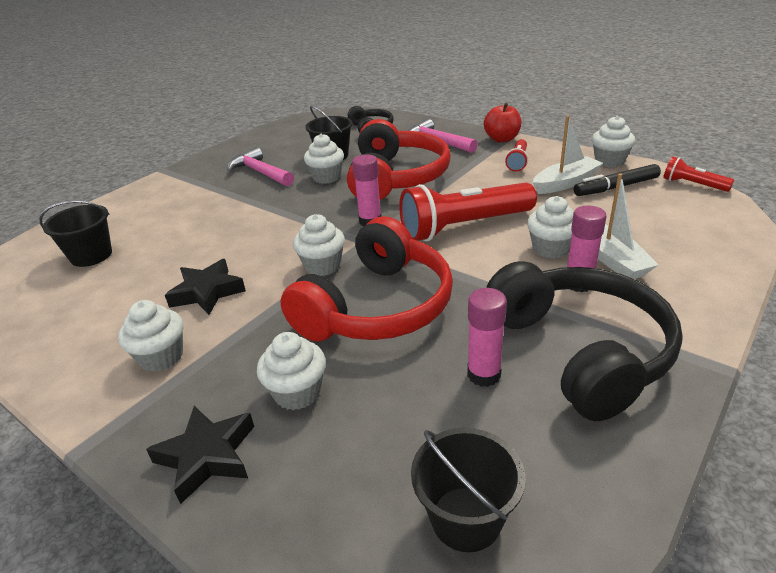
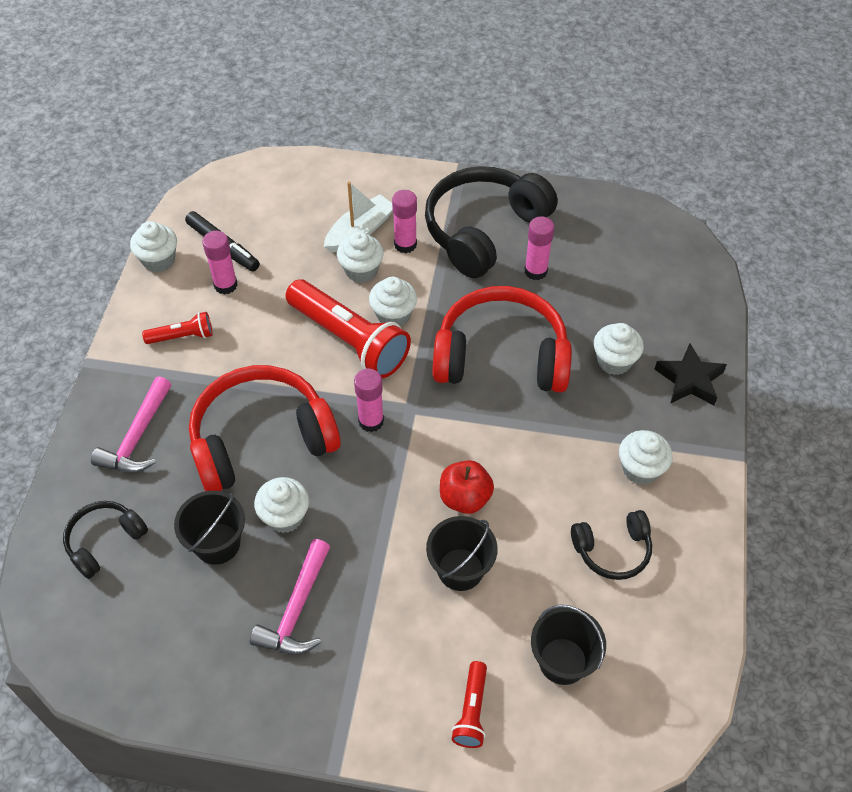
camera: 120 degrees left, 20 degrees up
(121, 308) = (612, 550): none -> black headphones
(207, 292) = (553, 493): black star -> none
(322, 266) = (467, 422): white cupcake -> white cupcake (393, 315)
(466, 518) = (640, 249): black bucket -> black bucket (460, 569)
(502, 139) = (114, 369): red apple -> red apple (465, 498)
(565, 183) = (225, 285): white boat -> pink glue stick
(692, 184) = (199, 196): red flashlight -> red flashlight (471, 711)

